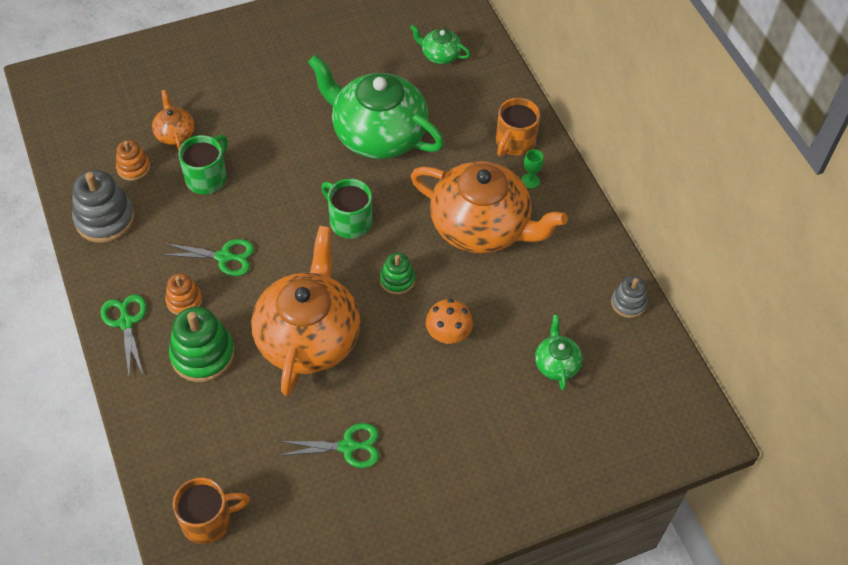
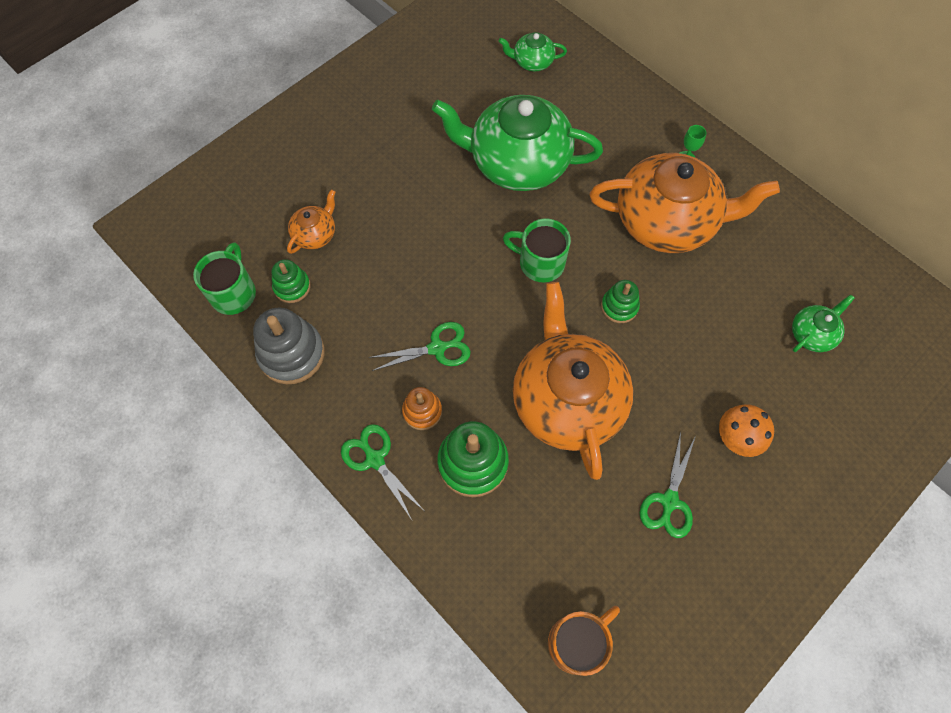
camera: 20 degrees left, 10 degrees up
(133, 168) = (292, 287): orange stacking toy -> green stacking toy
(175, 133) = (315, 234): orange teapot -> orange teapot turned 75 degrees clockwise
(207, 177) = (374, 269): green mug -> green mug (234, 293)
(348, 446) = (669, 501): green scissors -> green scissors turned 135 degrees clockwise
(448, 334) = (698, 344): orange mushroom -> orange mushroom (736, 438)
(514, 142) = (650, 125): orange mug -> none
(556, 363) = (812, 334): green teapot -> green teapot turned 75 degrees clockwise
(628, 303) = (840, 247): grey stacking toy -> none

